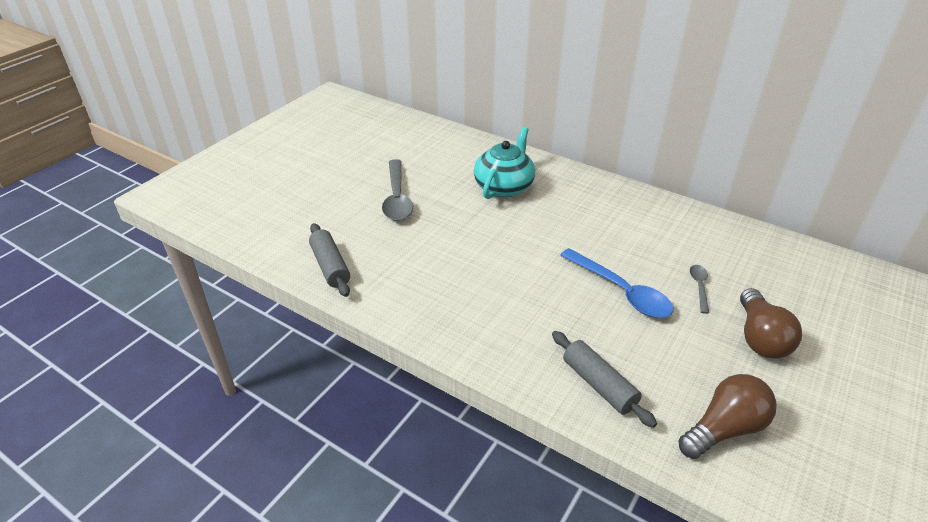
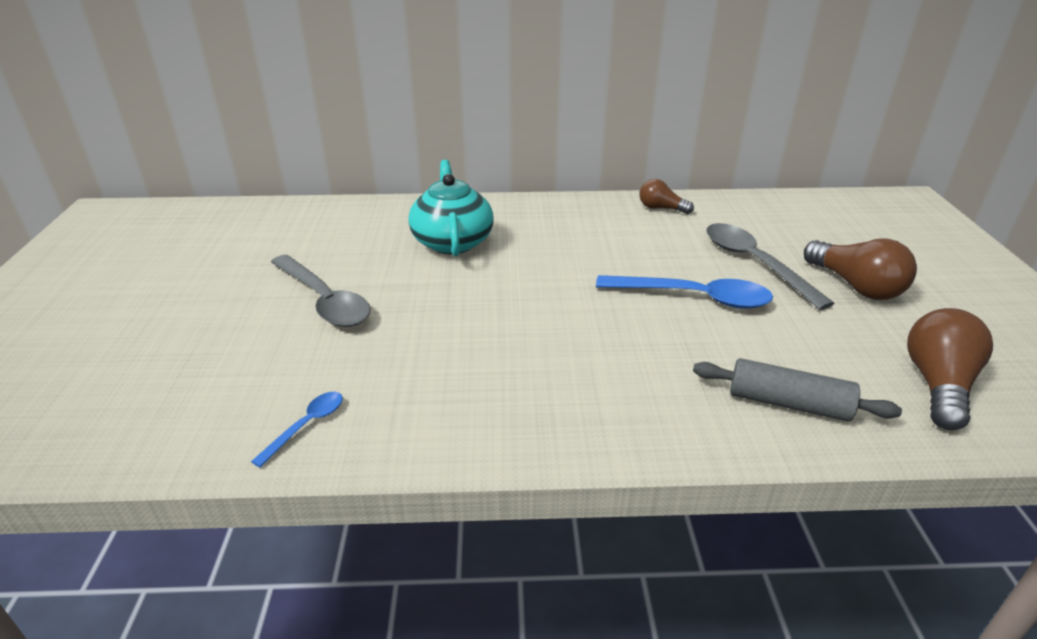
camera: 35 degrees left, 5 degrees down
(330, 266) = (306, 426): grey rolling pin -> blue spoon
(679, 216) = (661, 208): none -> brown light bulb
(699, 287) = (754, 263): grey spoon -> grey spoon, size x1.98

